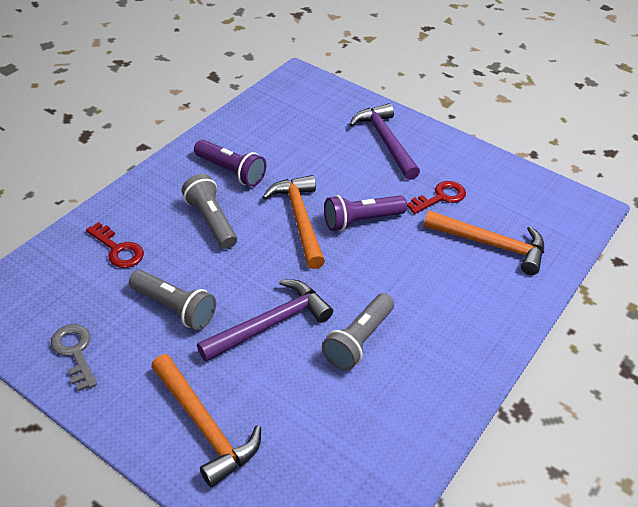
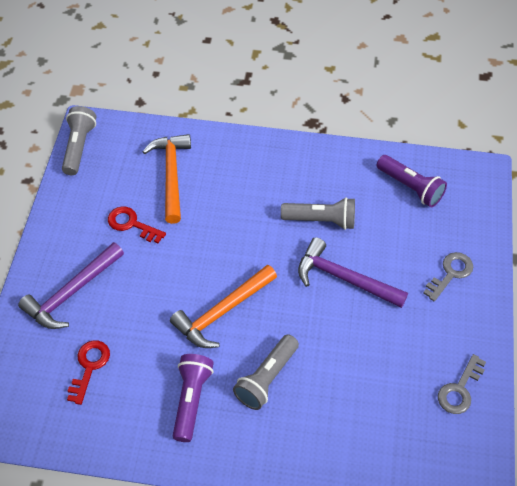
camera: 115 degrees left, 10 degrees up
(118, 249) = (347, 431): red key -> red key (89, 367)
(175, 308) = (374, 348): grey flashlight -> grey flashlight (79, 147)
(204, 426) = (450, 274): orange hammer -> grey key
(361, 220) = (196, 268): purple flashlight -> purple flashlight (410, 187)

